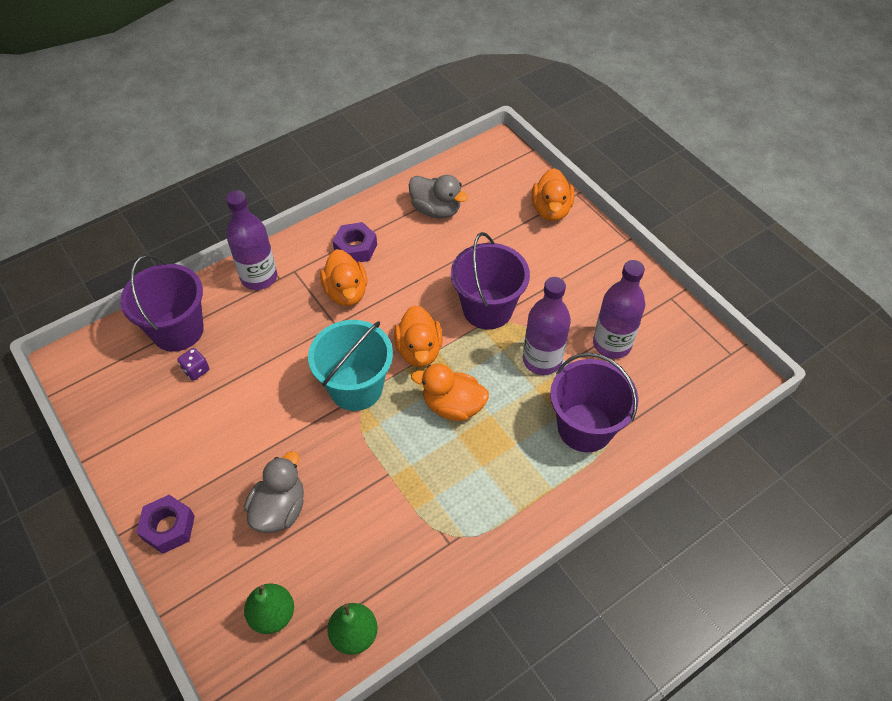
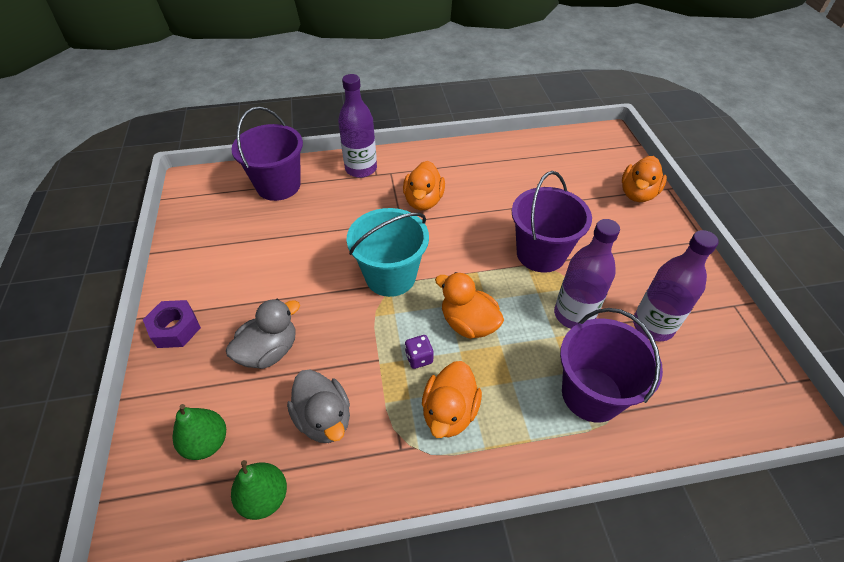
camera: 25 degrees right, 5 degrees down
(196, 370) = (273, 218): purple dice -> purple dice (419, 358)
(355, 248) = (449, 172): purple nut -> none
(419, 350) = (461, 266): orange duck -> orange duck (449, 412)
(436, 210) = (531, 164): grey duck -> grey duck (324, 419)

